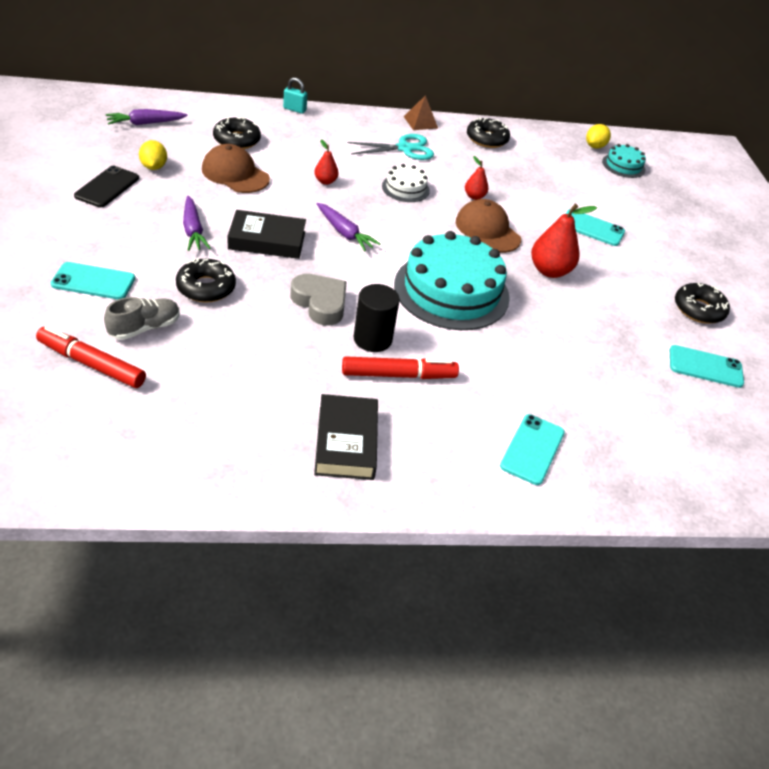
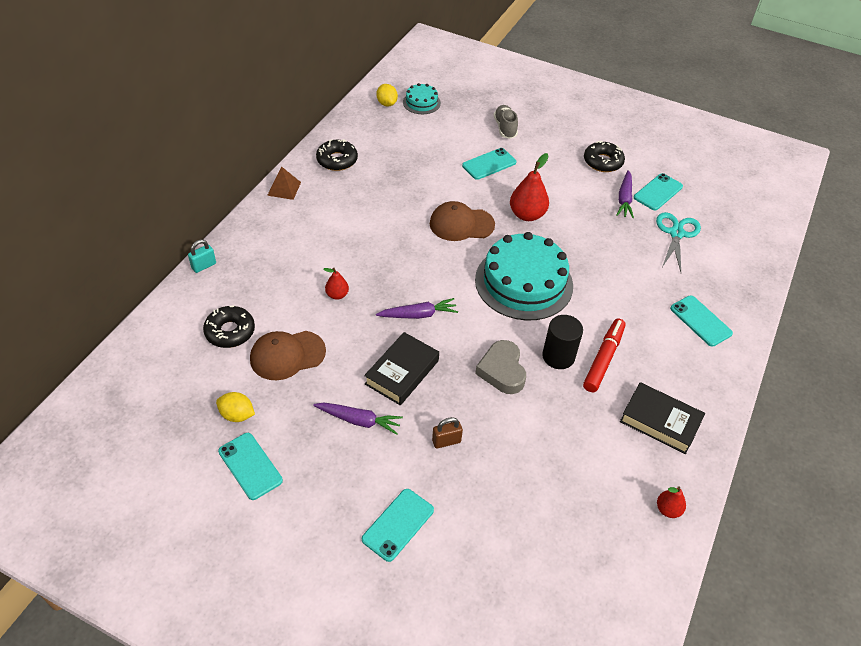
camera: 55 degrees left, 5 degrees up
(92, 364) = (511, 560): red marker -> none
(107, 187) = (250, 466): black phone -> turquoise phone
(144, 328) = (480, 505): grey shoe -> grey shoe (505, 128)
(146, 123) = (151, 394): purple carrot -> purple carrot (624, 199)
(206, 287) = (446, 441): black donut -> brown padlock
(320, 303) = (502, 371): grey heart -> grey heart turned 90 degrees counterclockwise
(404, 148) = (319, 219): turquoise scissors -> turquoise scissors (676, 233)
(405, 188) = (378, 246): white cake -> none
(474, 196) = (413, 209): red pear -> red pear (668, 509)

